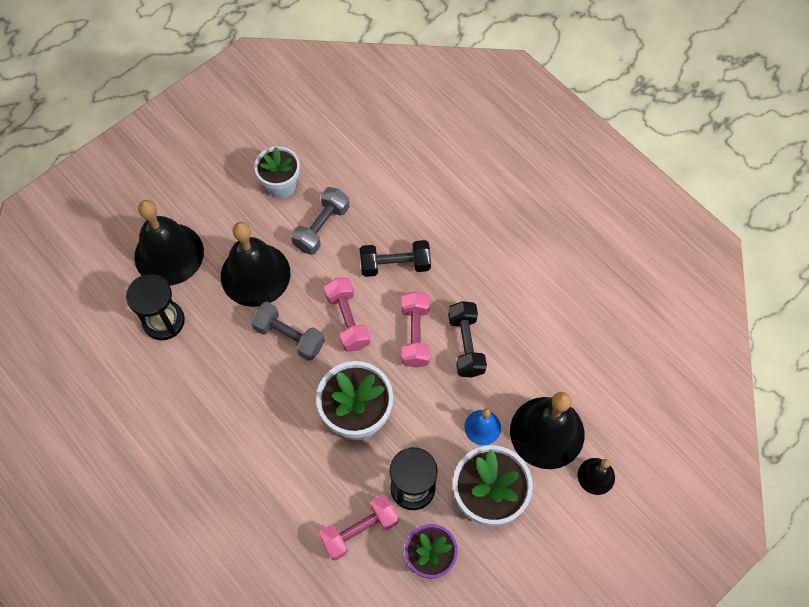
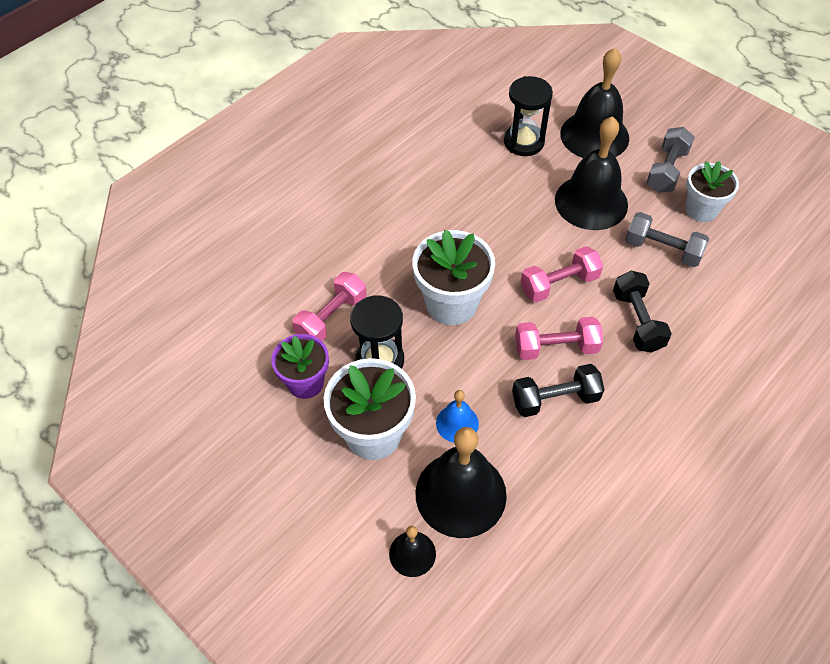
camera: 85 degrees right, 10 degrees down
(289, 337) = (529, 237): grey dumbbell -> grey dumbbell (666, 170)
(359, 530) = (331, 318): pink dumbbell -> pink dumbbell turned 75 degrees clockwise

